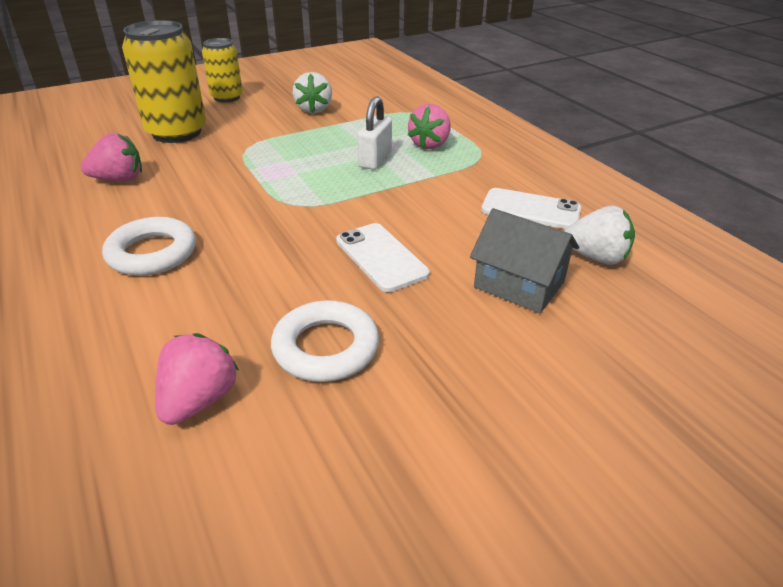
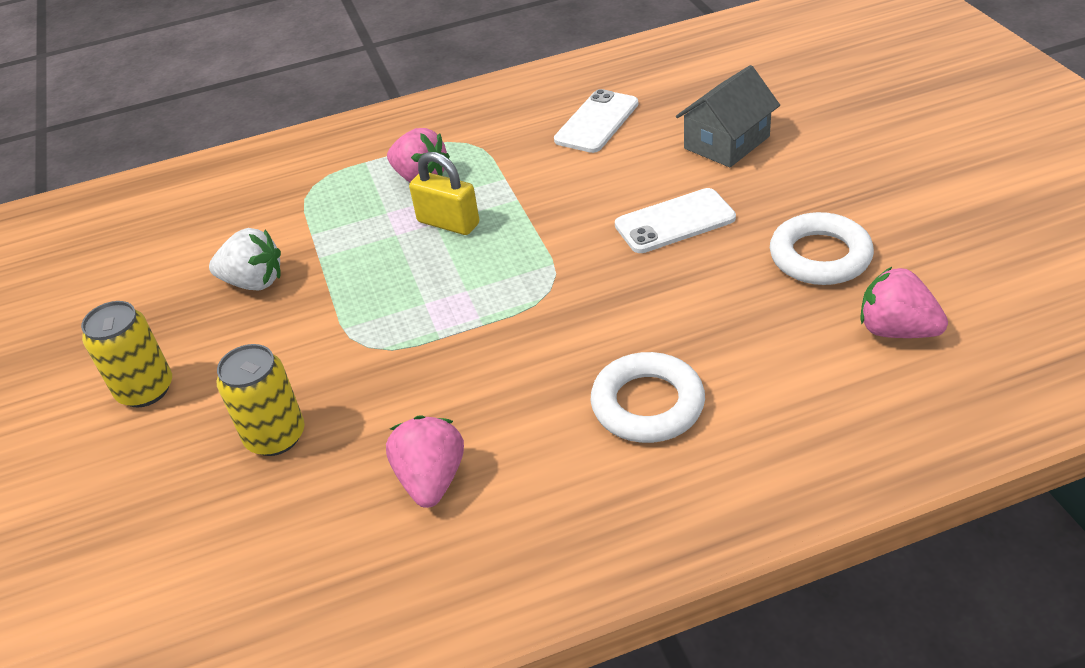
camera: 75 degrees left, 5 degrees up
(177, 132) = (275, 436): yellow can -> yellow can, size x0.60
(375, 159) = (448, 223): white padlock -> yellow padlock
(596, 257) = (687, 97): white strawberry -> none

